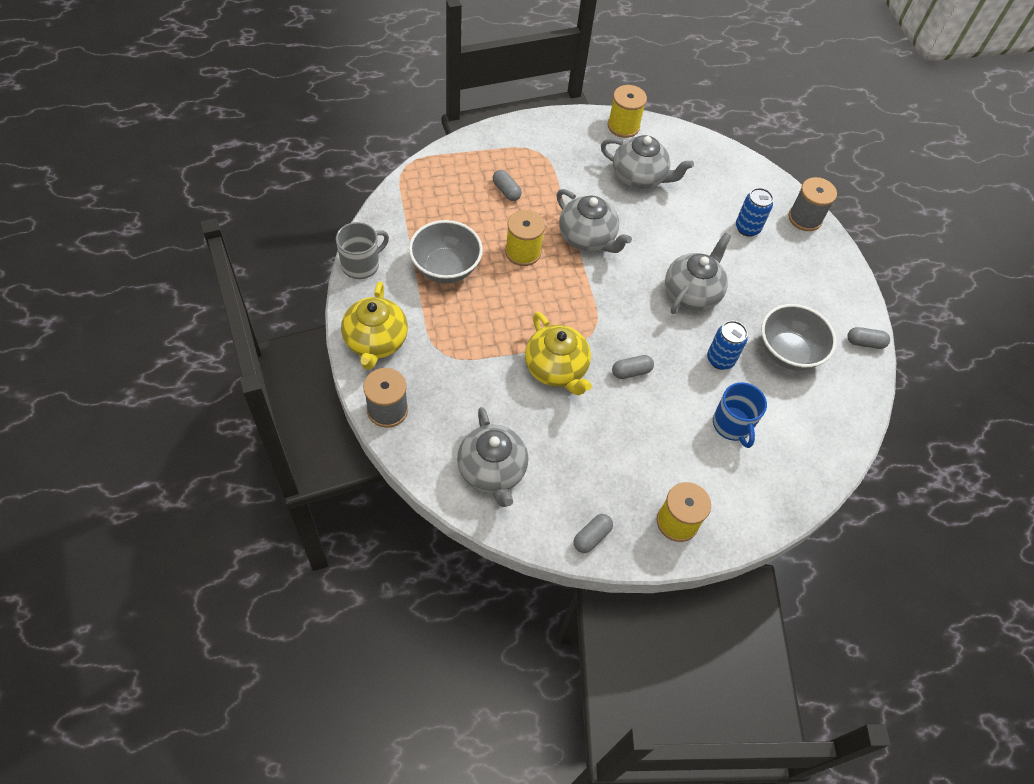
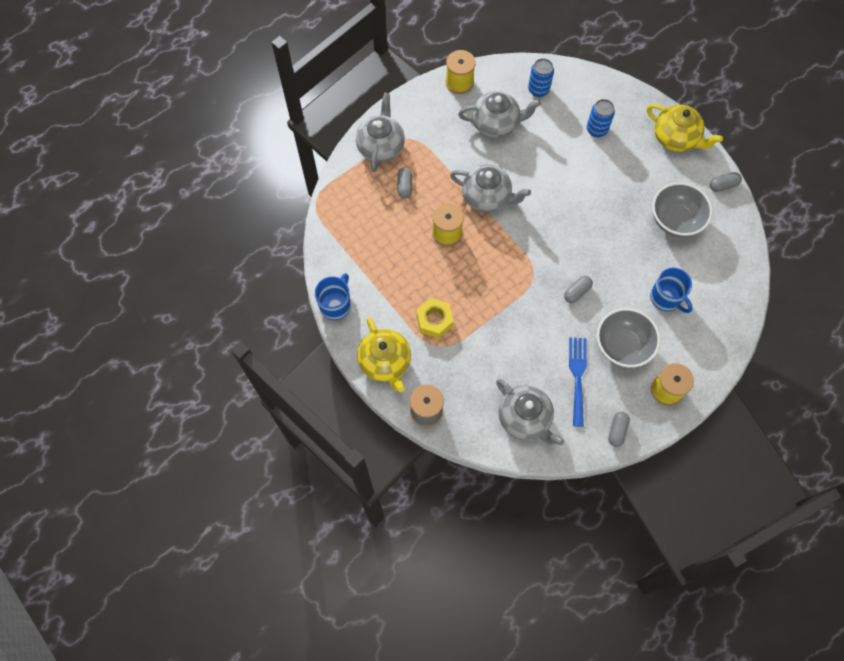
camera: 20 degrees left, 10 degrees up
(361, 264) = (335, 305): grey mug -> blue mug
(445, 268) = (399, 276): grey bowl -> grey bowl (622, 346)
(455, 326) = (434, 320): none -> yellow nut
(506, 191) = (404, 186): grey capsule -> grey capsule turned 60 degrees clockwise
(556, 369) = (524, 317): yellow teapot -> yellow teapot (676, 138)
(579, 457) = (577, 377): none -> blue fork
(692, 293) = (585, 206): grey teapot -> grey teapot (381, 146)
(720, 359) = (632, 250): blue can -> blue can (538, 89)
(805, 218) = (633, 100): grey spool -> none

